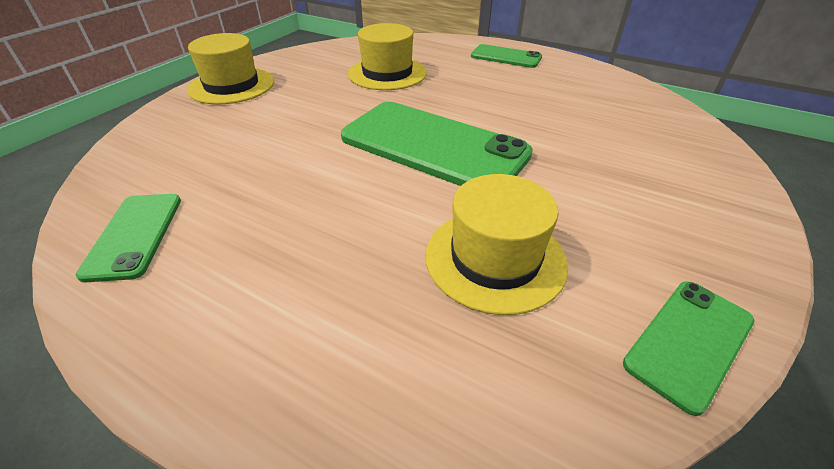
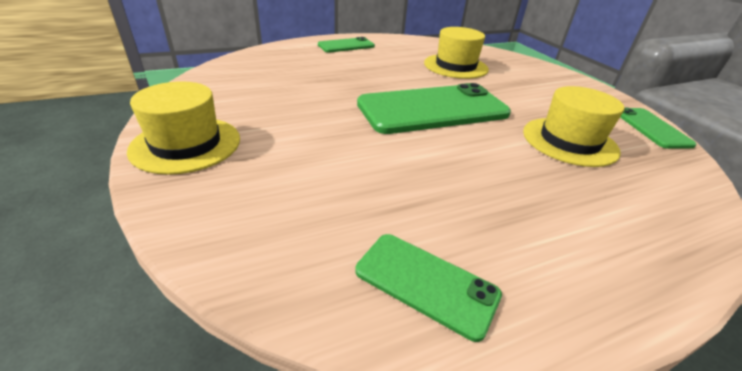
camera: 55 degrees left, 5 degrees down
(387, 73) = (300, 81): yellow hat -> yellow hat (455, 66)

